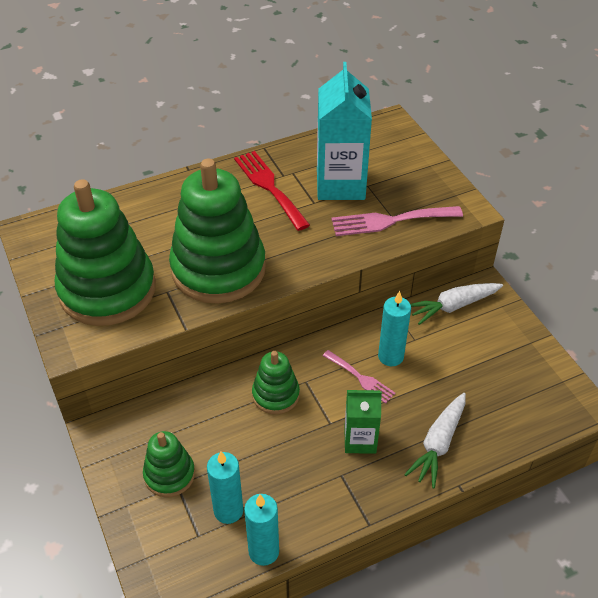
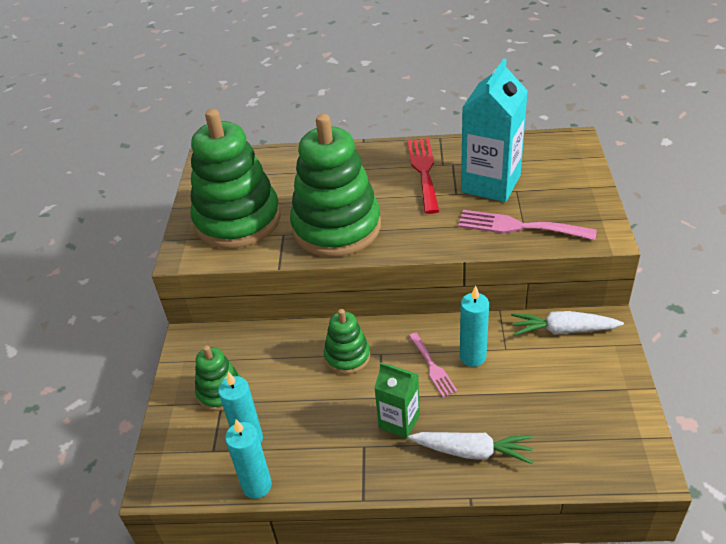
camera: 30 degrees right, 5 degrees down
(438, 444) = (472, 452): white carrot -> white carrot turned 135 degrees counterclockwise

